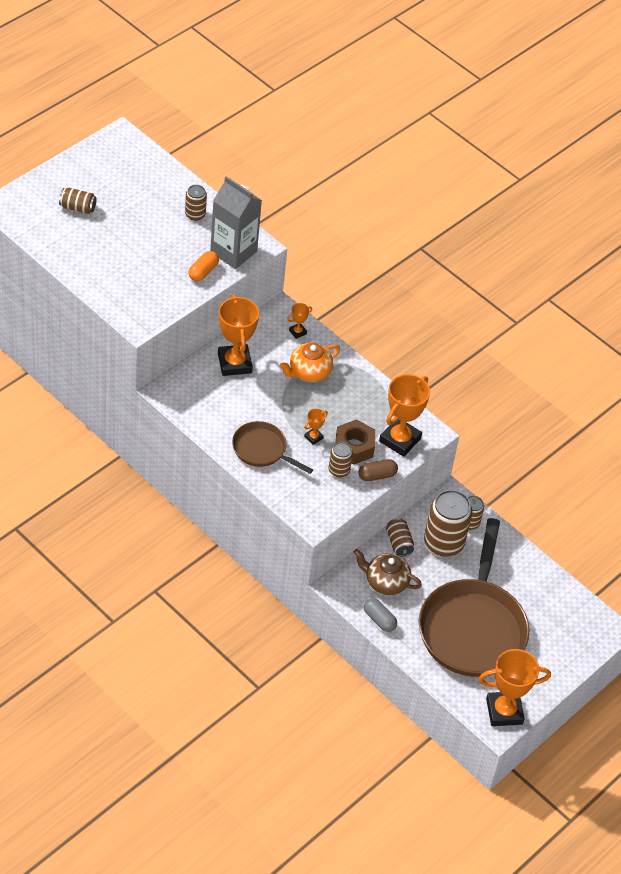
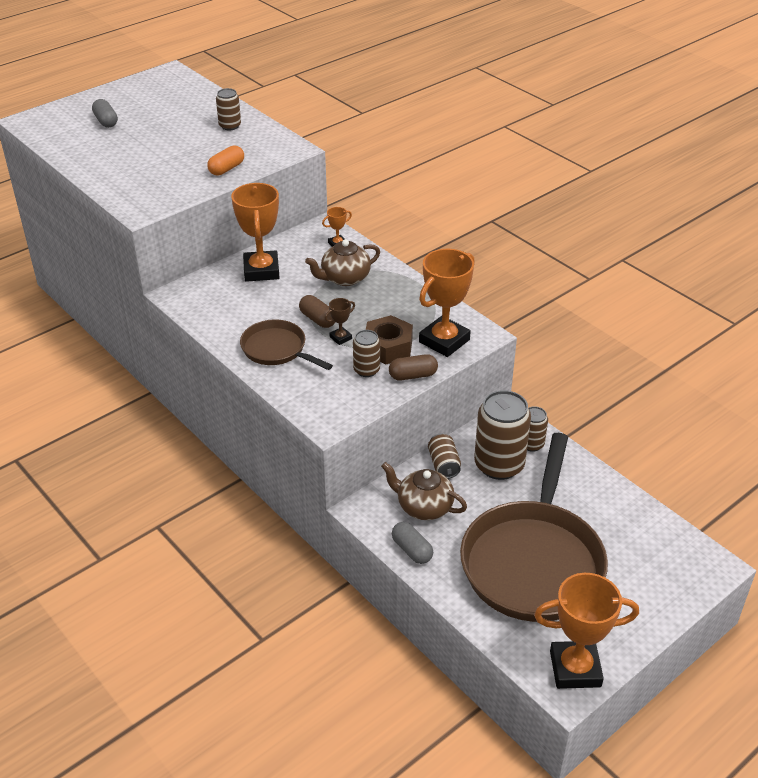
camera: 10 degrees right, 10 degrees down
(77, 207) = (106, 121): brown can -> grey capsule
(233, 252) = (264, 153): grey carton -> none
(292, 418) = (318, 319): none -> brown capsule
(309, 372) = (344, 278): orange teapot -> brown teapot
(313, 437) = (340, 338): orange trophy -> brown trophy

